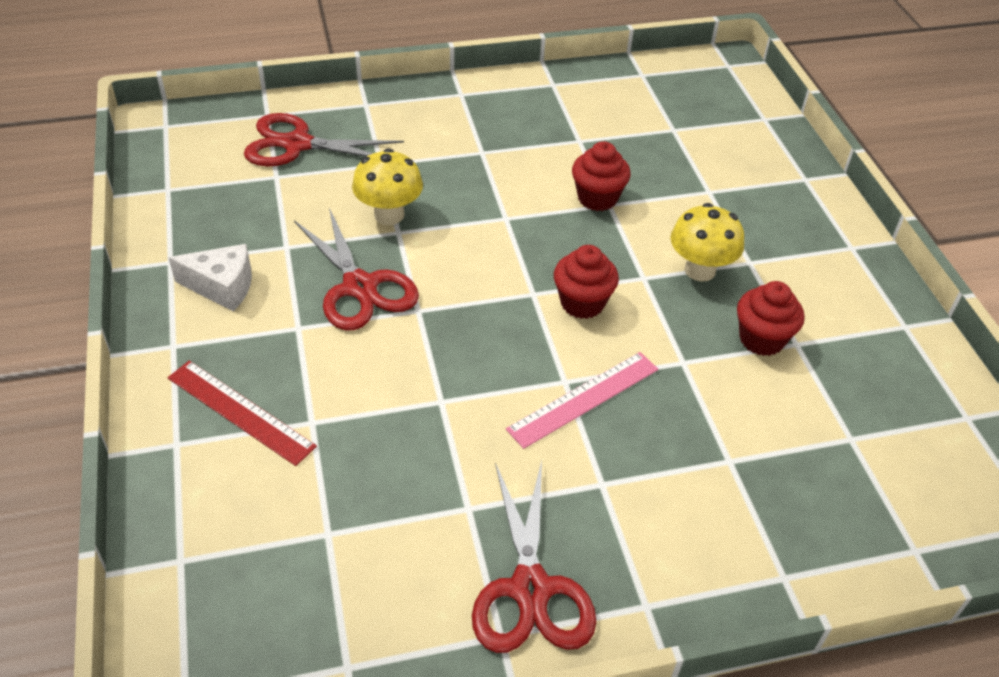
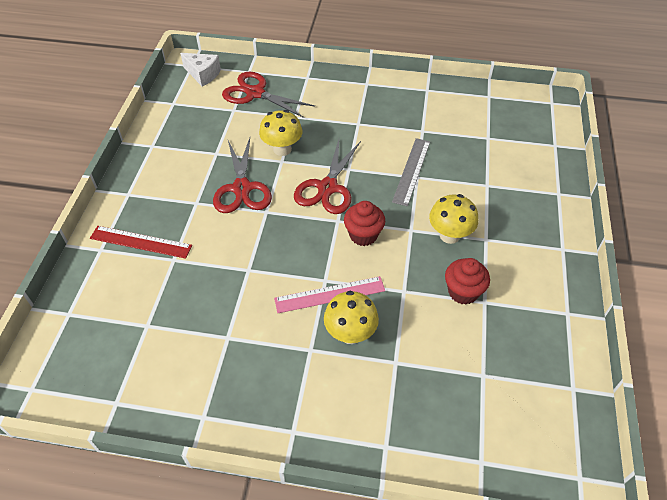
camera: 25 degrees right, 5 degrees up
(222, 287) = (170, 168): white cheese -> white cheese (203, 74)
(240, 411) = (141, 242): red ruler -> red ruler turned 45 degrees counterclockwise
(530, 589) = (234, 396): red scissors -> red scissors (327, 187)
(597, 198) = (411, 171): red cupcake -> grey ruler
(645, 443) = (350, 333): none -> yellow mushroom

